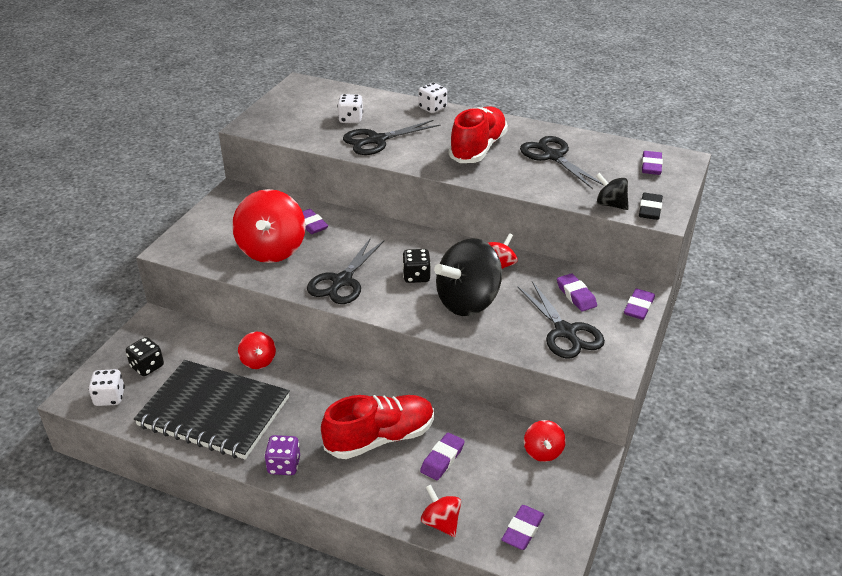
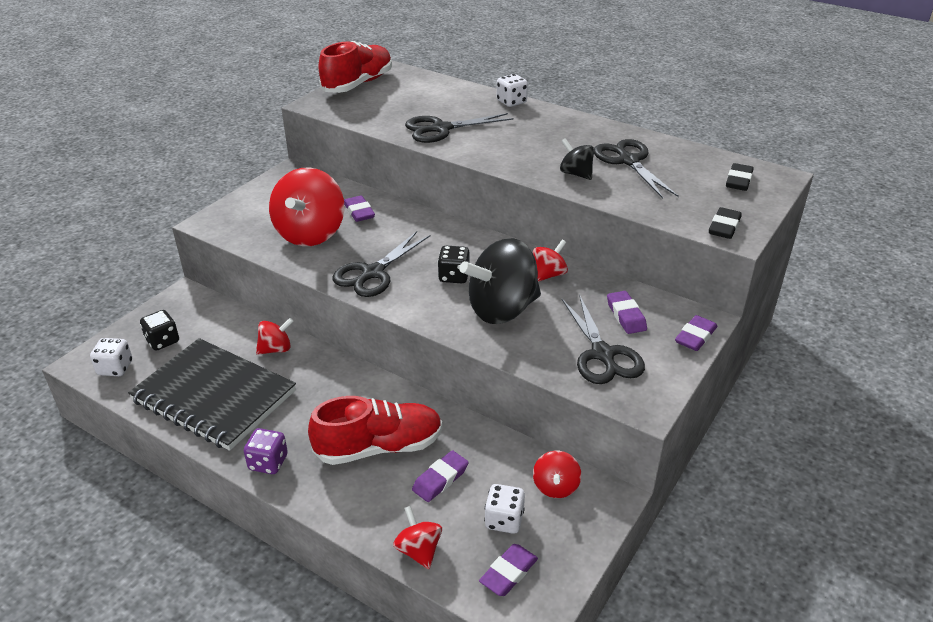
camera: 10 degrees right, 0 degrees up
(258, 361) = (276, 349): red spinning top -> red spinning top turned 105 degrees counterclockwise
(350, 119) = (421, 106): white dice -> white dice (504, 520)
(478, 148) = (547, 146): red shoe -> red shoe (358, 84)
(610, 204) = (679, 217): black spinning top -> black spinning top (576, 174)
(651, 166) = (738, 181): purple eraser -> black eraser

